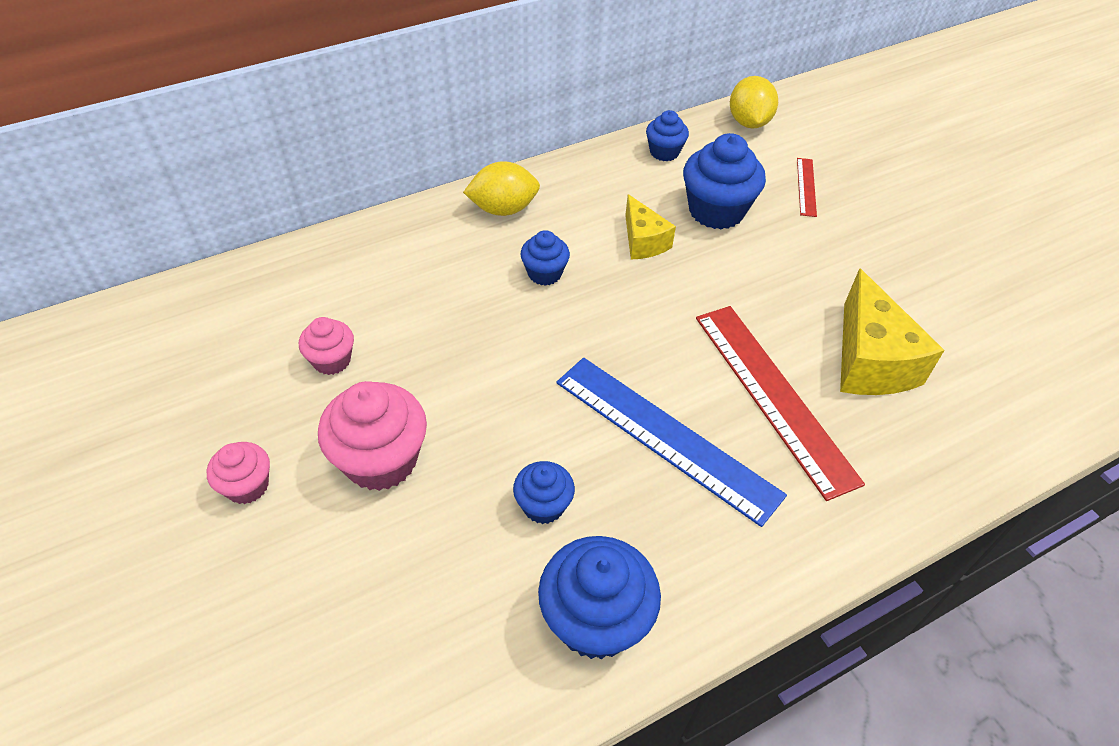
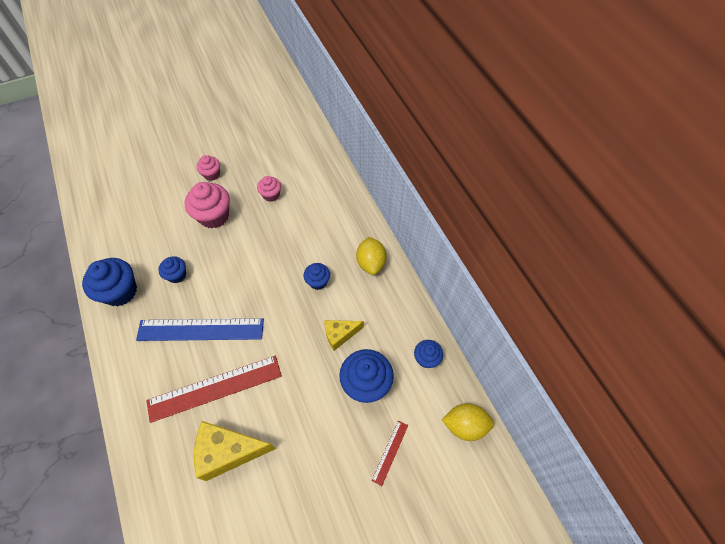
camera: 95 degrees right, 10 degrees up
(665, 437) = (201, 329): blue ruler -> blue ruler turned 45 degrees clockwise
(806, 187) = (390, 452): red ruler -> red ruler turned 75 degrees counterclockwise

